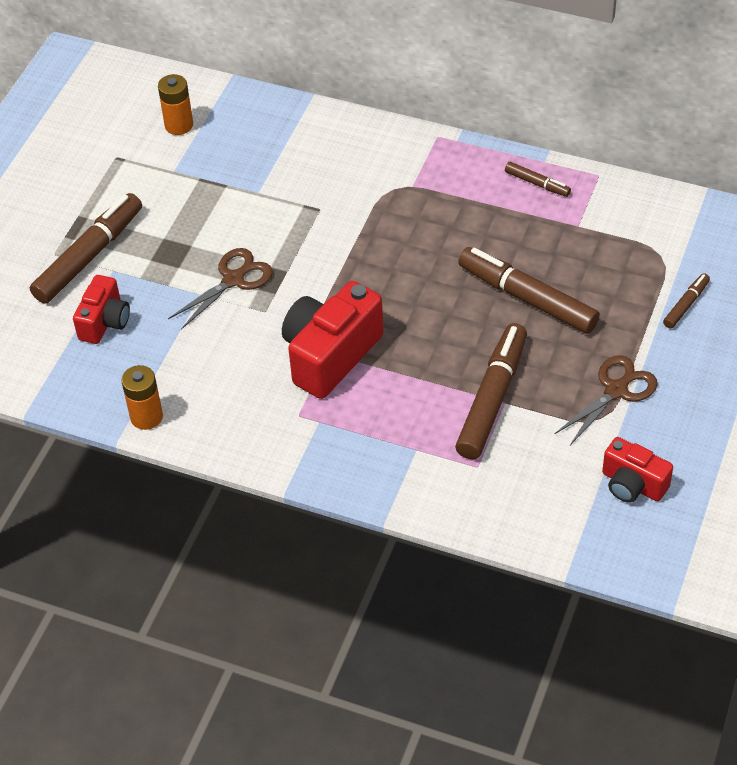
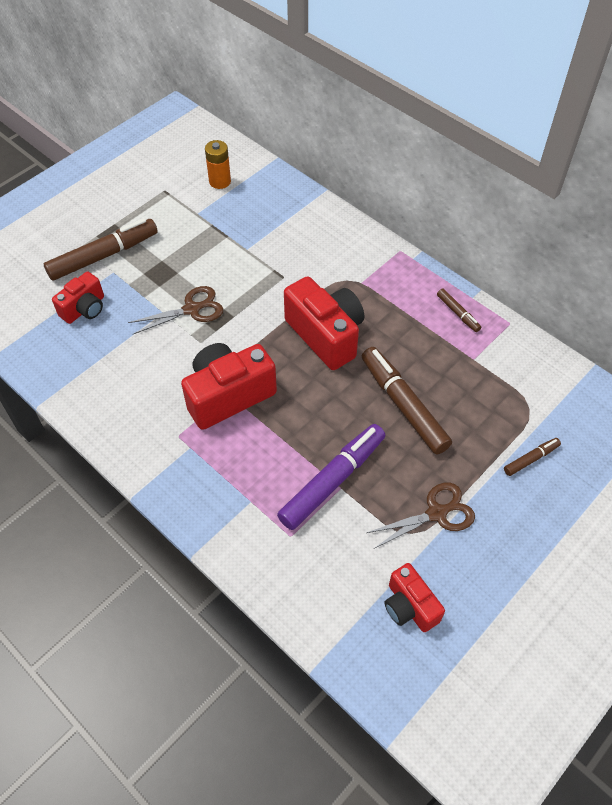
camera: 20 degrees right, 5 degrees up
(146, 417) = (69, 394): orange battery -> none
(403, 255) = (326, 335): none -> red camera
(492, 399) = (332, 481): brown marker -> purple marker

